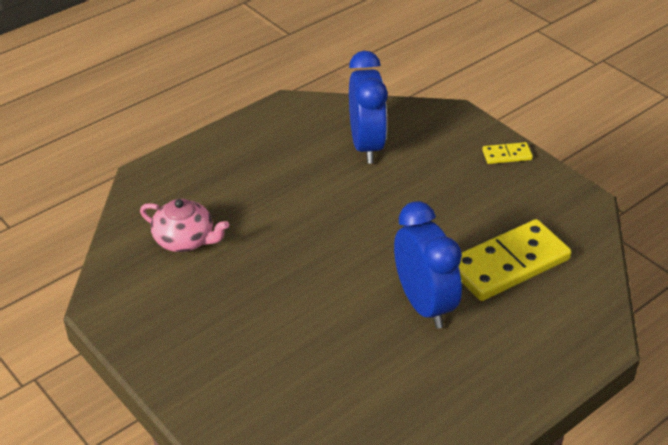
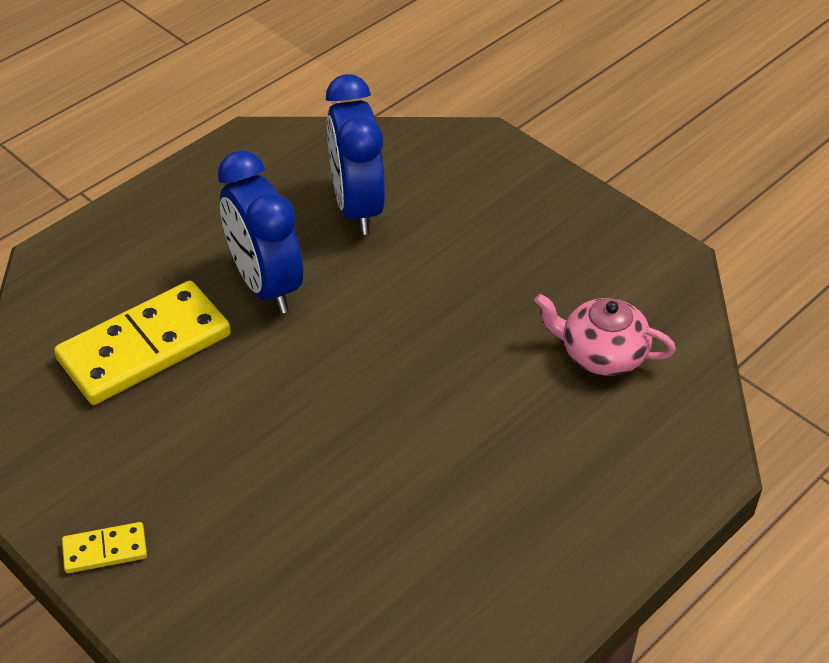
camera: 175 degrees right, 5 degrees up
(366, 145) = (351, 554): blue clock -> blue clock (357, 207)

